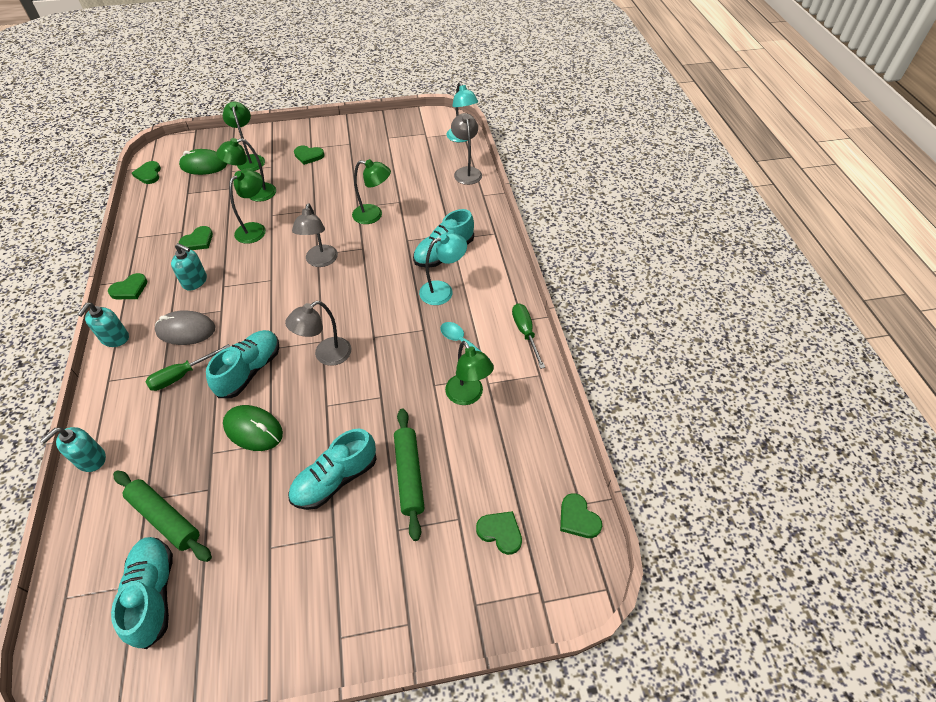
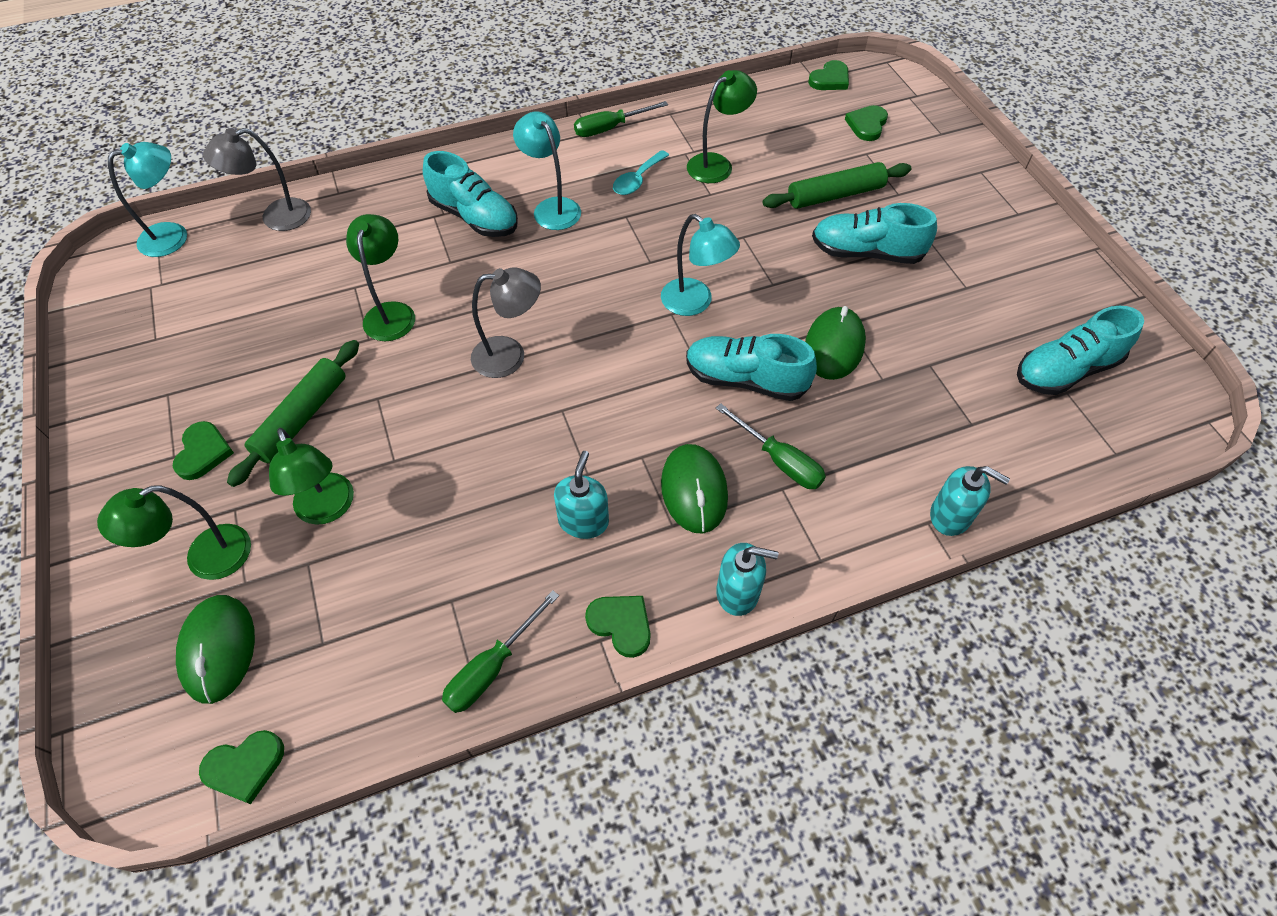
camera: 100 degrees left, 5 degrees up
(140, 243) = (492, 668): none -> green screwdriver
(165, 518) = (984, 394): green rolling pin -> green rolling pin (301, 418)
(186, 330) = (694, 490): grey mouse -> green mouse
(198, 241) = (476, 559): green heart -> none
(255, 229) = (436, 473): green lamp -> none
(326, 355) = (695, 303): grey lamp -> turquoise lamp
(335, 479) = (866, 252): turquoise shoe -> turquoise shoe turned 150 degrees clockwise

